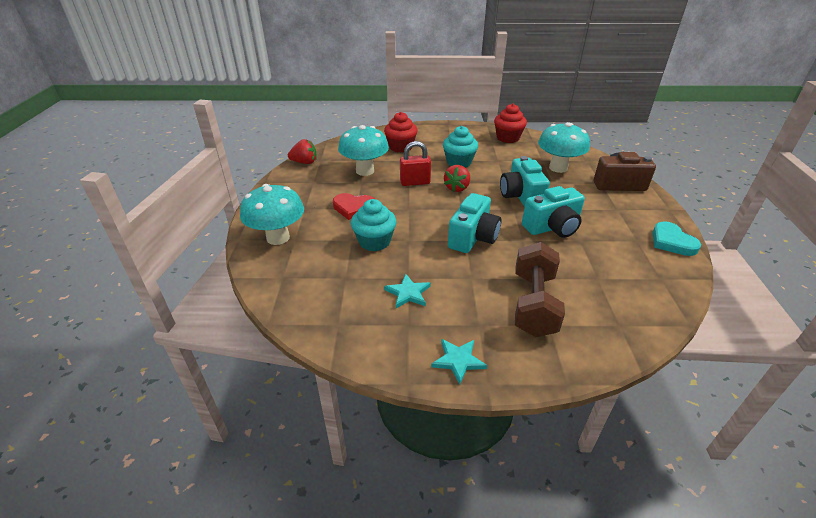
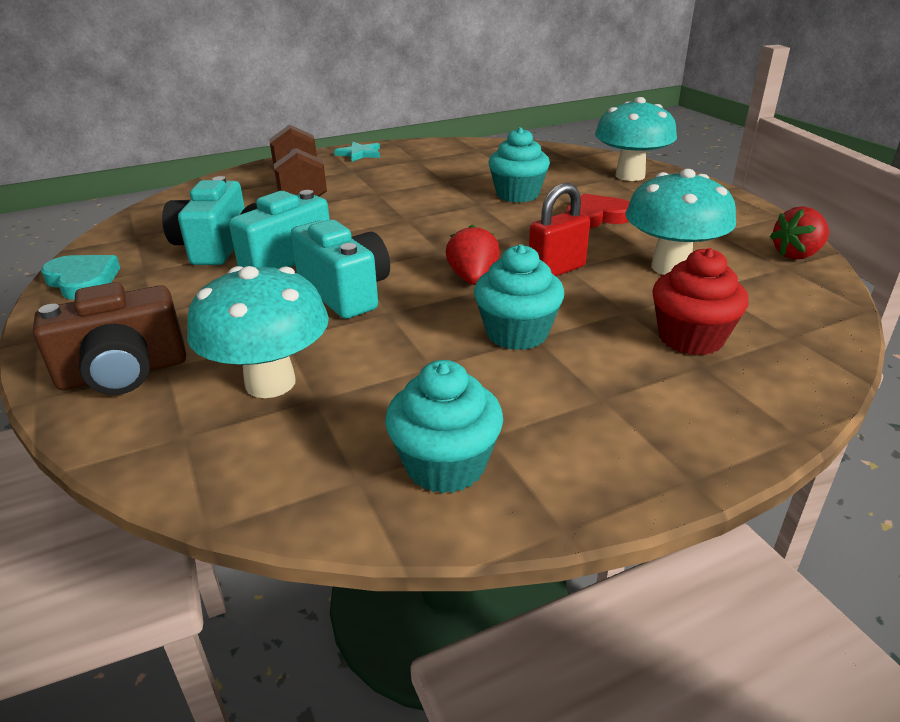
camera: 155 degrees right, 5 degrees down
(408, 293) = (434, 172): turquoise star -> none
(473, 238) = (397, 222): turquoise camera -> turquoise camera (212, 246)
(508, 138) = (445, 465): red cupcake -> turquoise cupcake

